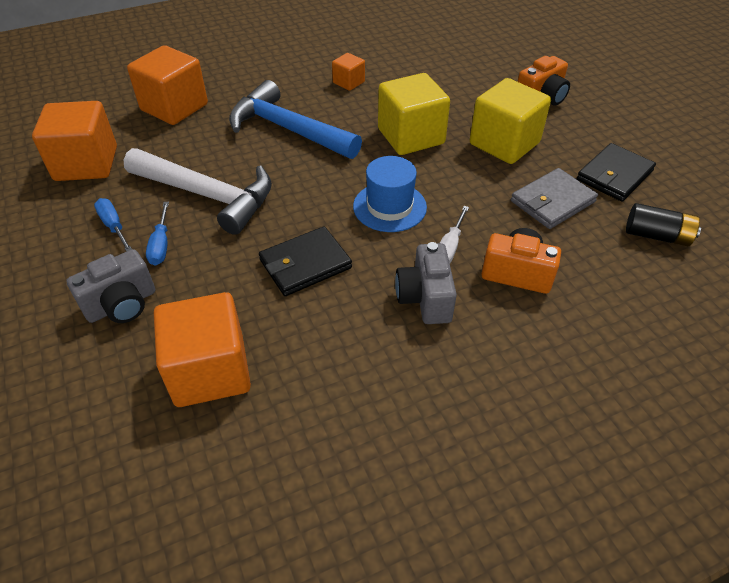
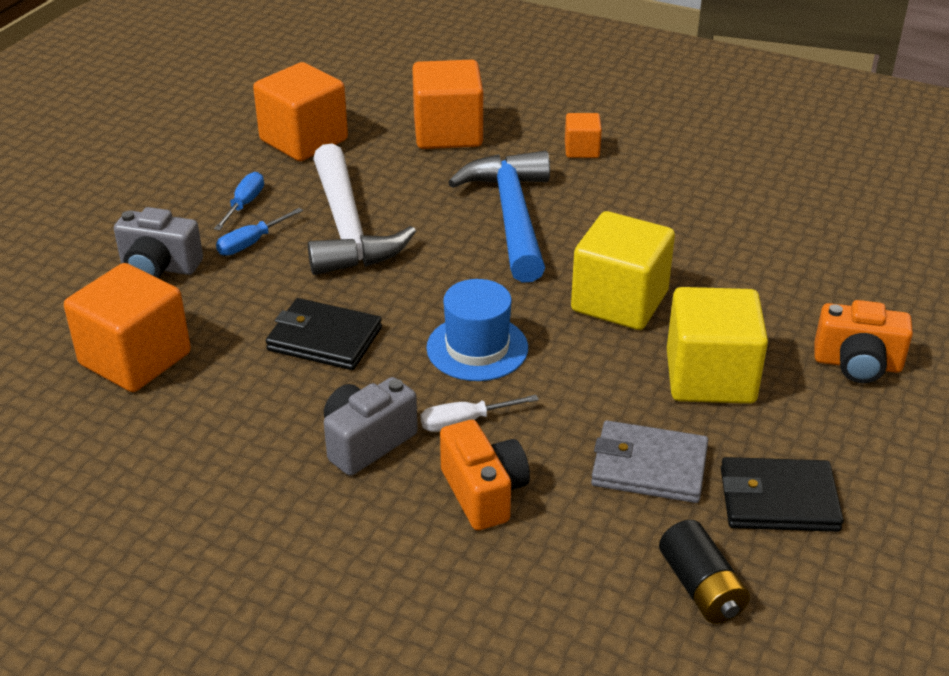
camera: 50 degrees right, 10 degrees down
(348, 82) = (654, 208): orange cube -> orange cube (582, 150)

